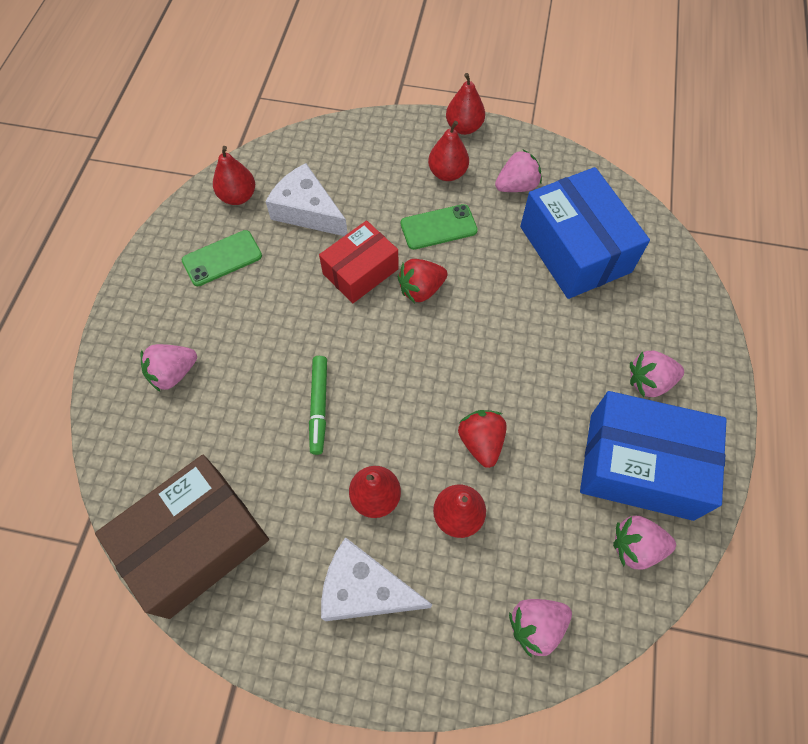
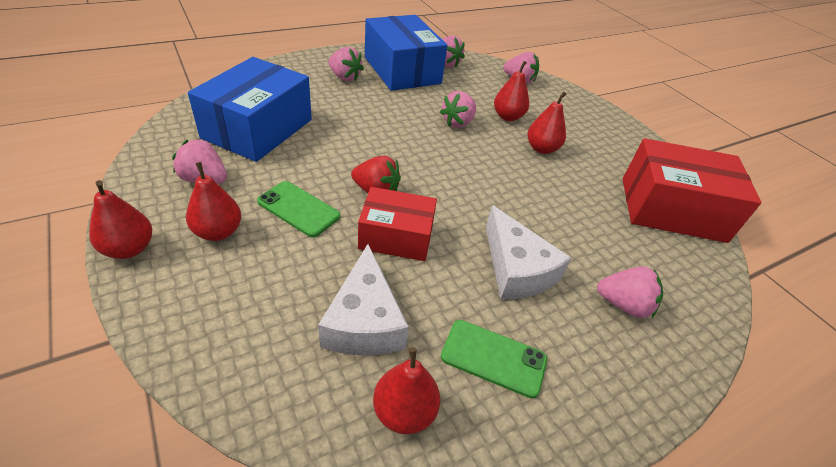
camera: 135 degrees left, 20 degrees down
(196, 543) = (672, 209): brown box -> red box
(319, 406) = (528, 200): green marker -> none
(365, 589) = (585, 133): white cheese -> white cheese (516, 269)
(481, 442) = (458, 122): red strawberry -> pink strawberry

